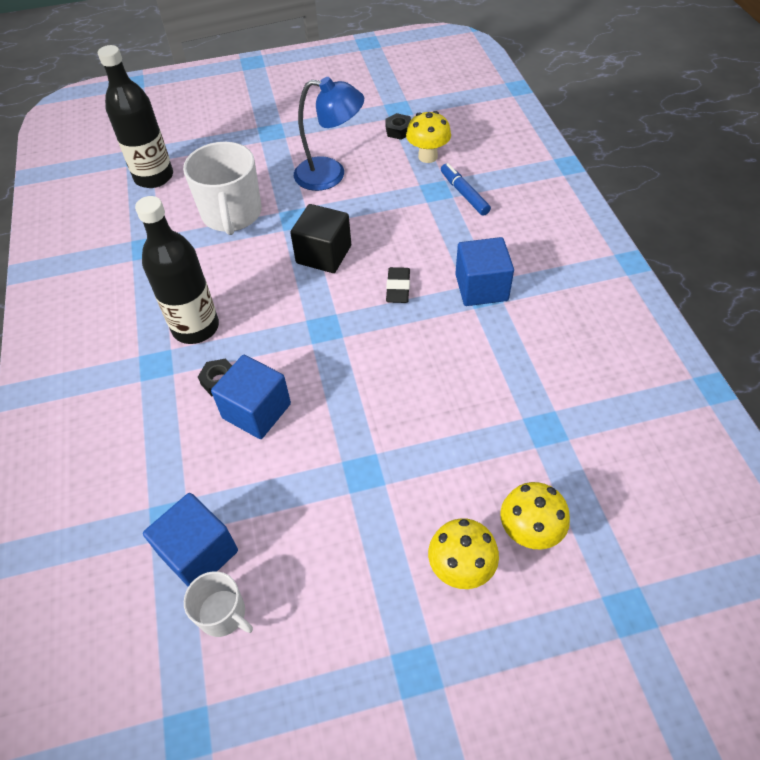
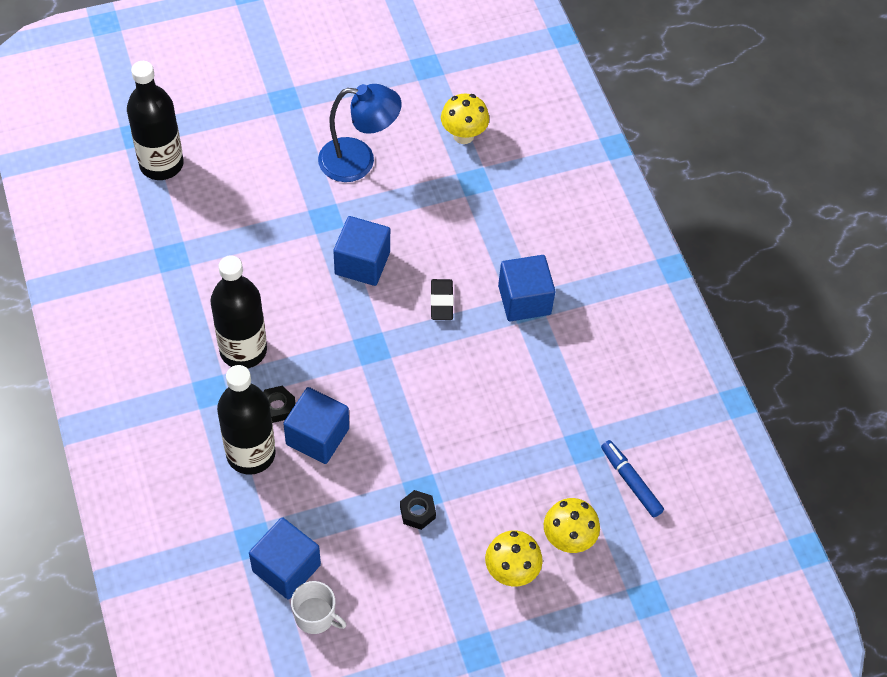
camera: 10 degrees left, 5 degrees up
(183, 426) = (251, 454): none -> black bottle
(232, 214) = (257, 213): white mug -> none
(324, 254) = (362, 263): black cube -> blue cube
(398, 130) = (429, 99): black nut -> black nut (417, 512)
(464, 194) = (504, 185): blue marker -> blue marker (631, 481)

